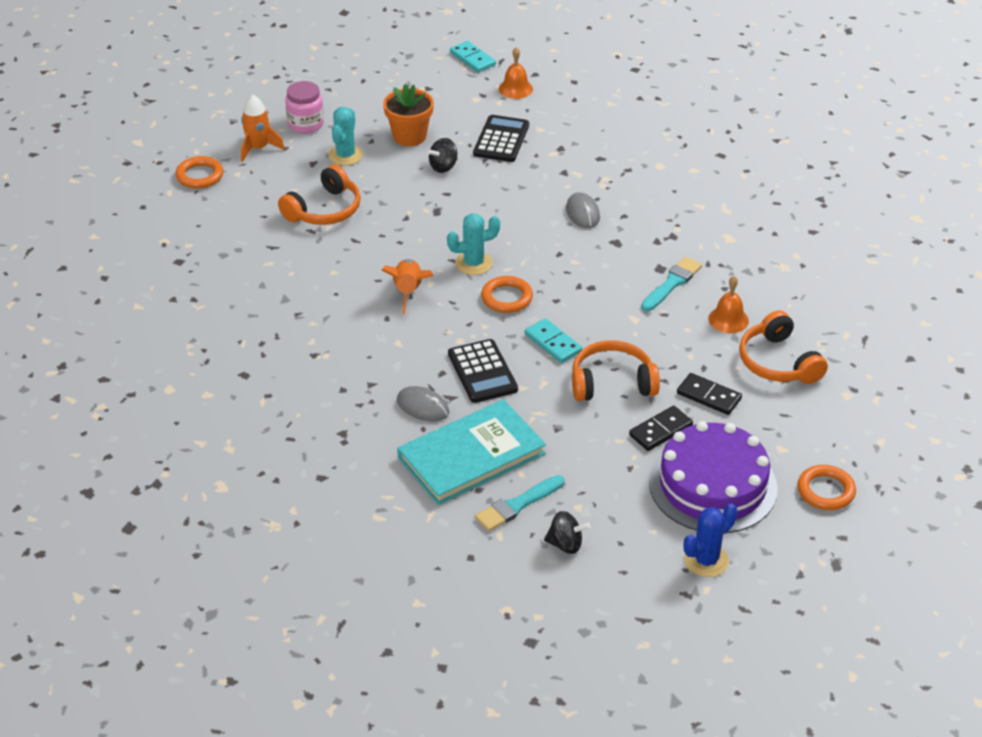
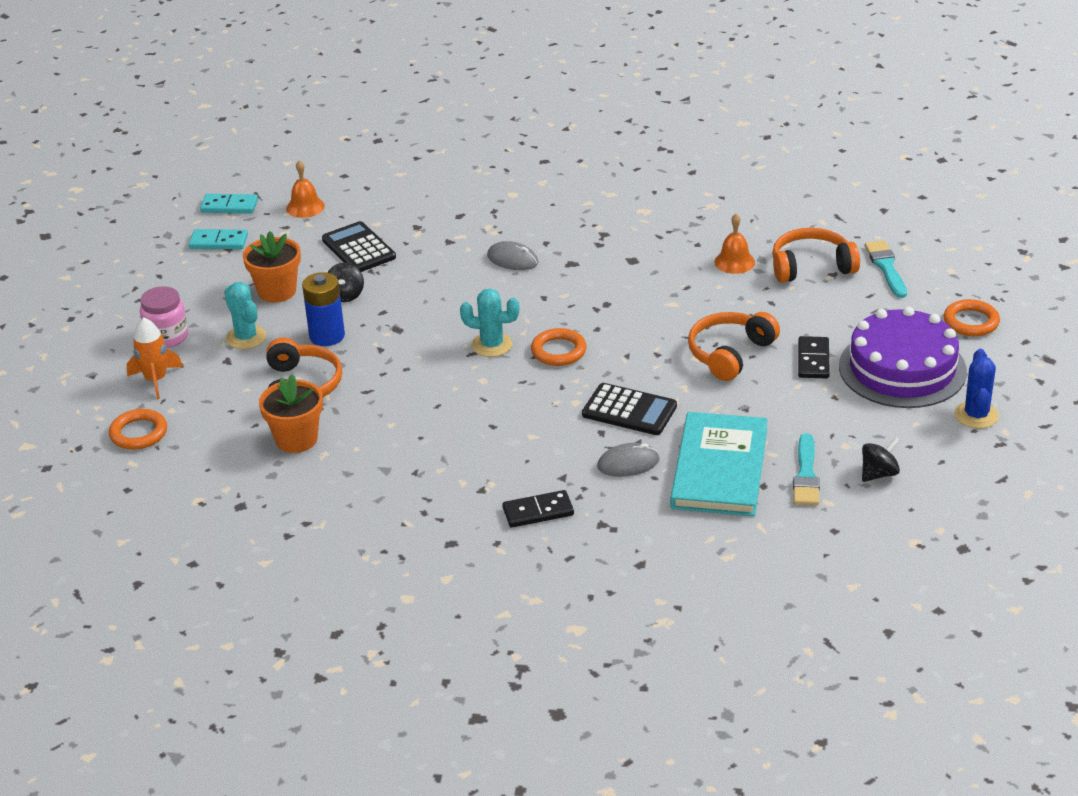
camera: 45 degrees left, 5 degrees down
(269, 242) = (296, 439): none -> orange flower pot
(390, 187) = (327, 336): none -> blue battery
(408, 292) = (476, 397): orange rocket -> none
(473, 263) = (492, 345): turquoise cactus -> turquoise cactus turned 75 degrees clockwise
(553, 343) = (645, 357): turquoise domino -> turquoise domino (218, 242)
(672, 283) = (658, 264): turquoise brush -> turquoise brush (886, 268)
(709, 396) = (805, 317): black domino -> black domino (538, 512)
(778, 362) = (811, 266): orange headphones -> orange headphones turned 150 degrees clockwise

